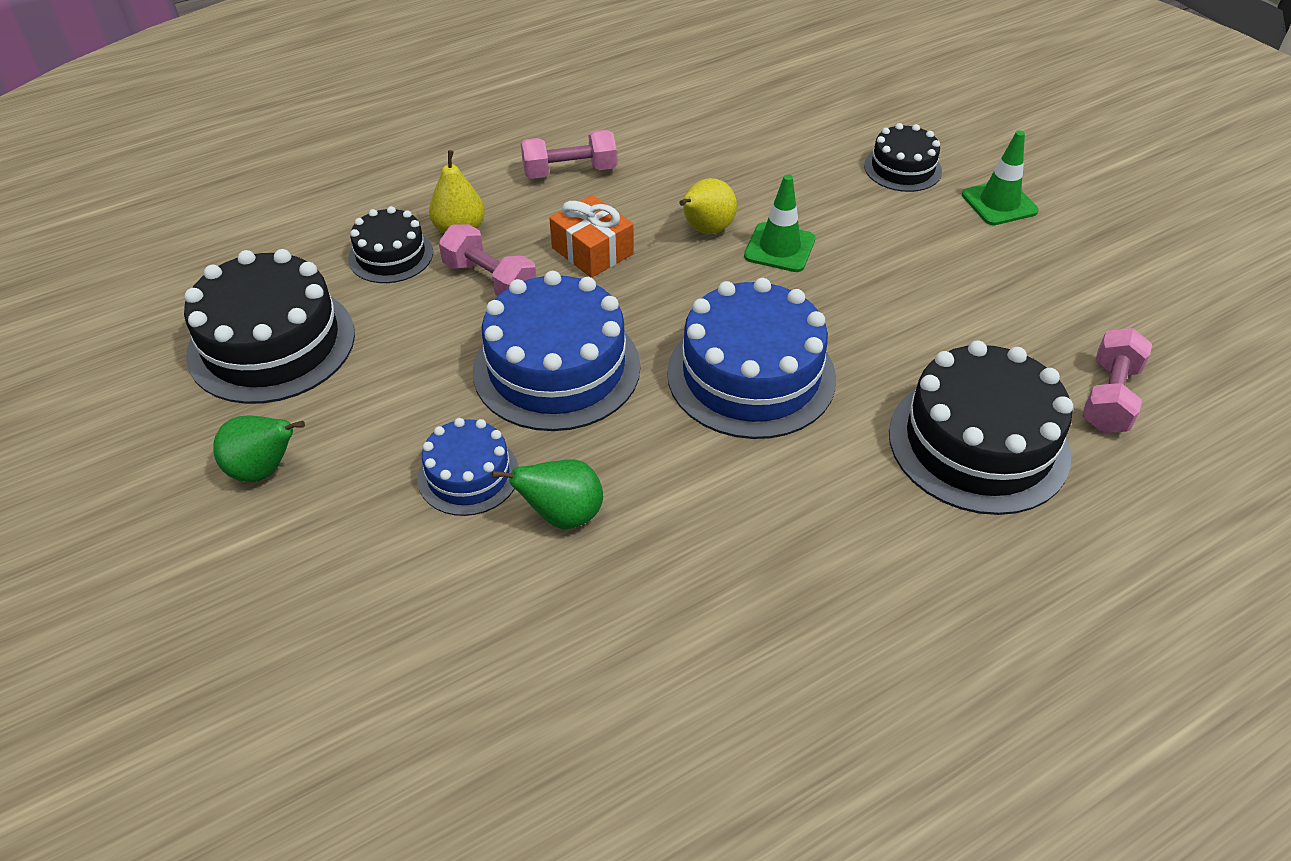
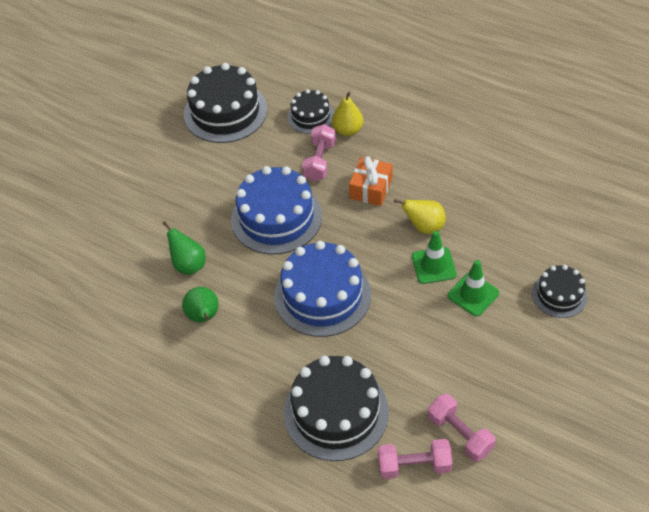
camera: 65 degrees right, 5 degrees up
(264, 470) = (155, 154): green pear -> green pear (204, 317)
(468, 475) = (192, 221): blue cake -> none
(570, 171) = (429, 147): pink dumbbell -> pink dumbbell (460, 434)
(999, 203) = (563, 357): green traffic cone -> green traffic cone (473, 294)

